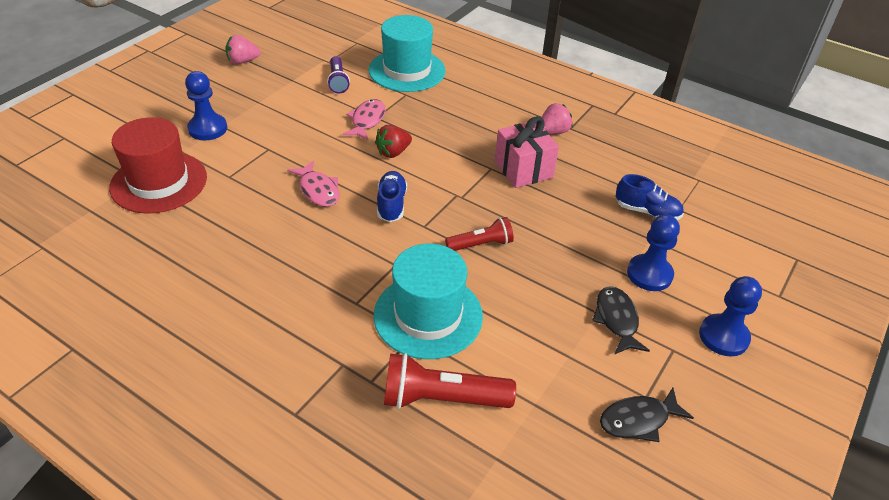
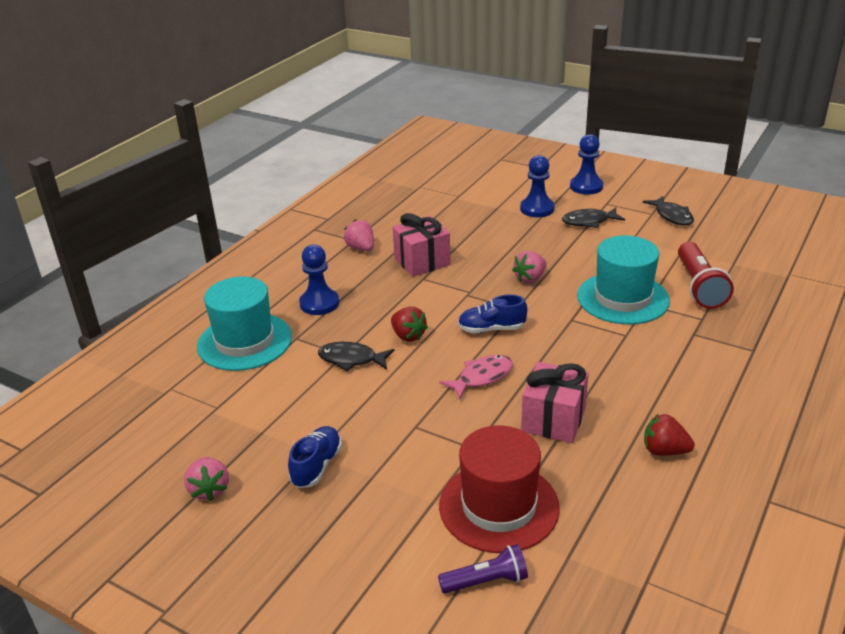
camera: 90 degrees left, 10 degrees down
(170, 291) = (664, 451): none -> red strawberry
(207, 129) = (380, 488): blue pawn -> blue pawn (319, 303)
(243, 226) = (553, 420): none -> pink gift
(338, 81) = (267, 392): purple flashlight -> purple flashlight (486, 581)
(367, 121) = (351, 359): pink fish -> black fish
(481, 244) = (530, 278): red flashlight -> pink strawberry
(647, 212) = (466, 208): blue shoe -> blue shoe (317, 466)

